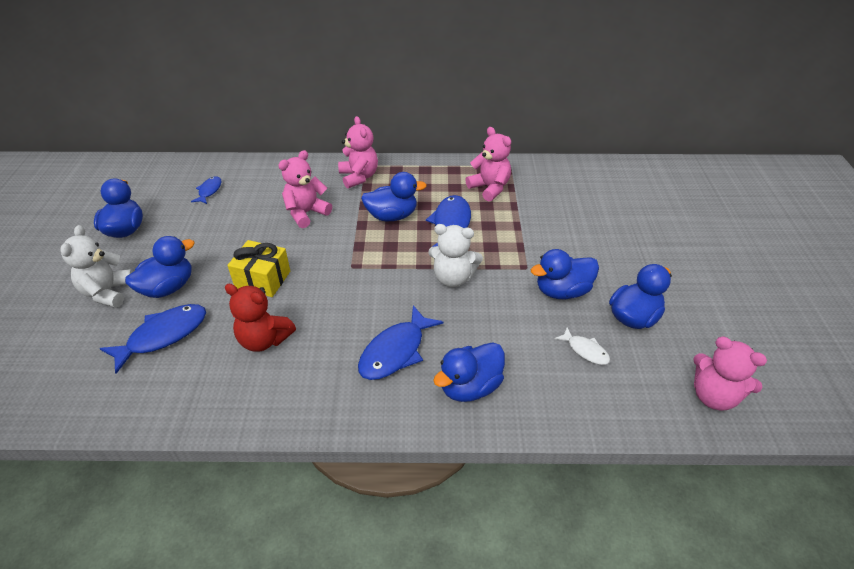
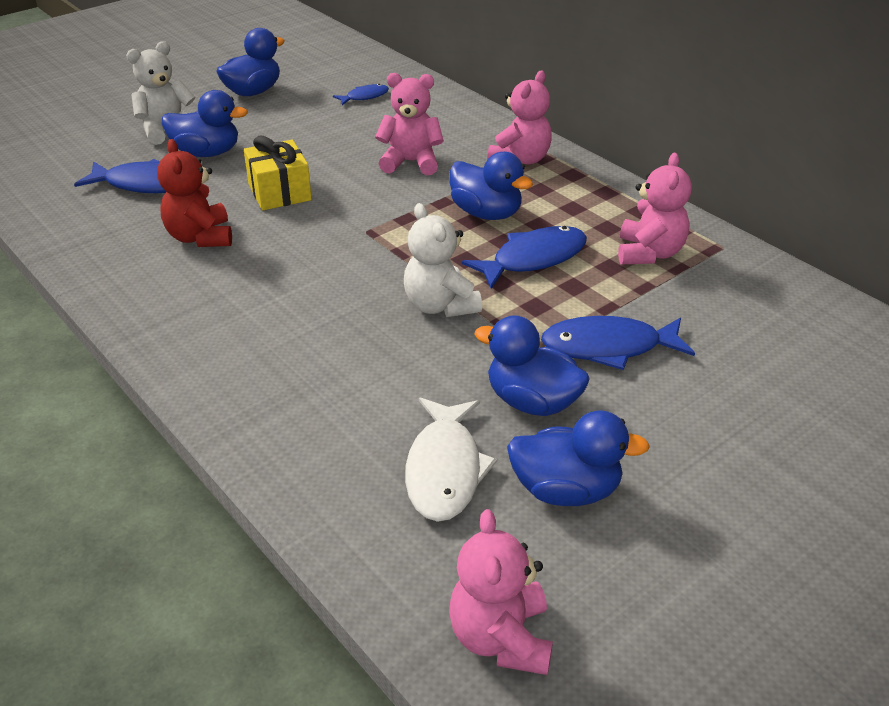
camera: 50 degrees right, 5 degrees down
(395, 351) = (274, 323): blue fish -> blue fish (608, 347)
(470, 387) = (278, 401): blue duck -> none
(585, 350) = (444, 470): white fish -> white fish, size x1.82

